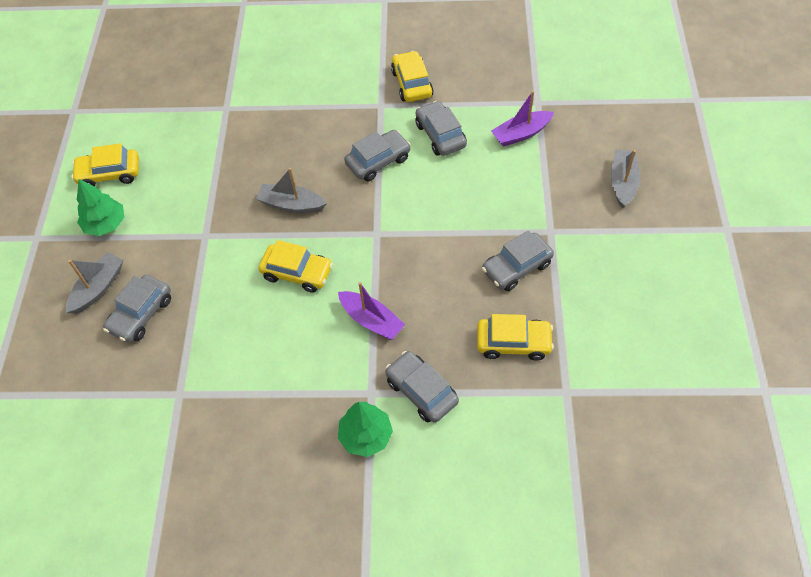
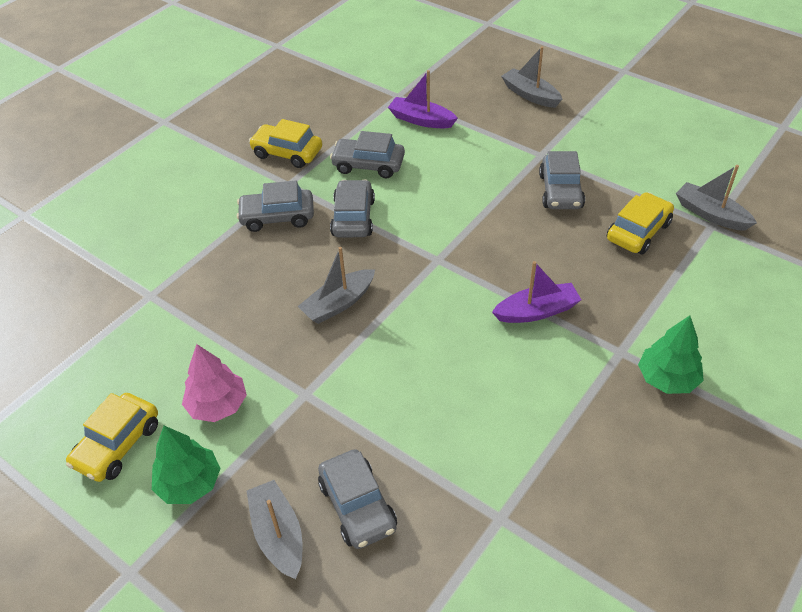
camera: 55 degrees left, 10 degrees down
(167, 199) = (217, 405): none -> pink tree
(297, 273) = (429, 339): yellow car -> none
(421, 391) = (645, 315): grey car -> grey car (277, 217)
(521, 134) = (421, 120): purple boat -> purple boat turned 105 degrees clockwise
(580, 385) = (710, 214): none -> grey boat

